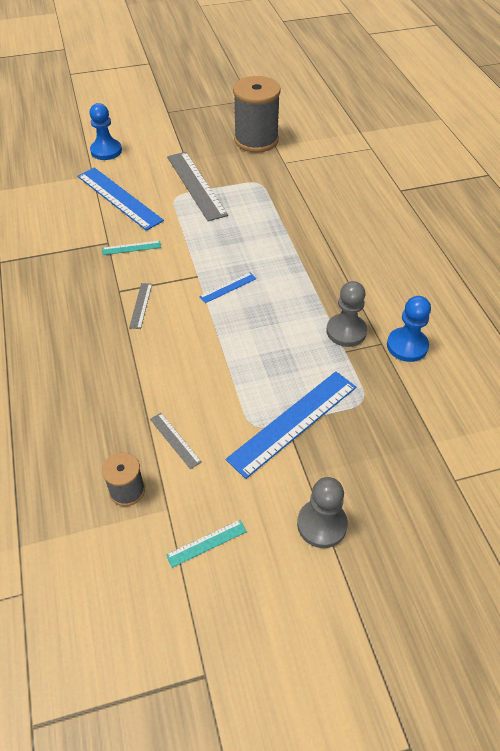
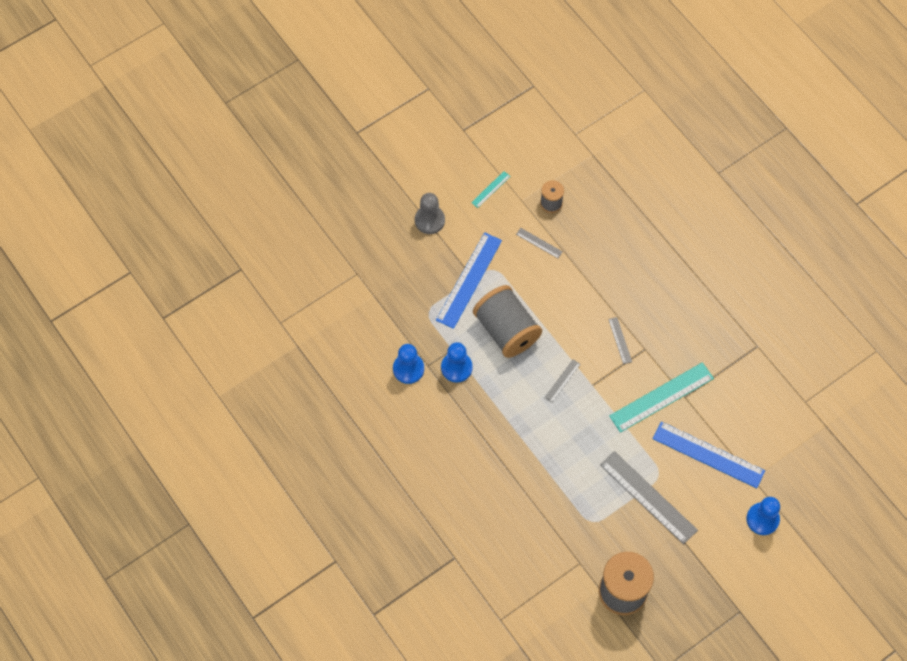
camera: 160 degrees right, 15 degrees up
(131, 248) = (661, 397): turquoise ruler -> turquoise ruler, size x2.18
(228, 287) = (562, 381): blue ruler -> grey ruler
(269, 351) = (506, 330): none -> grey spool
(346, 331) = (456, 367): grey pawn -> blue pawn

